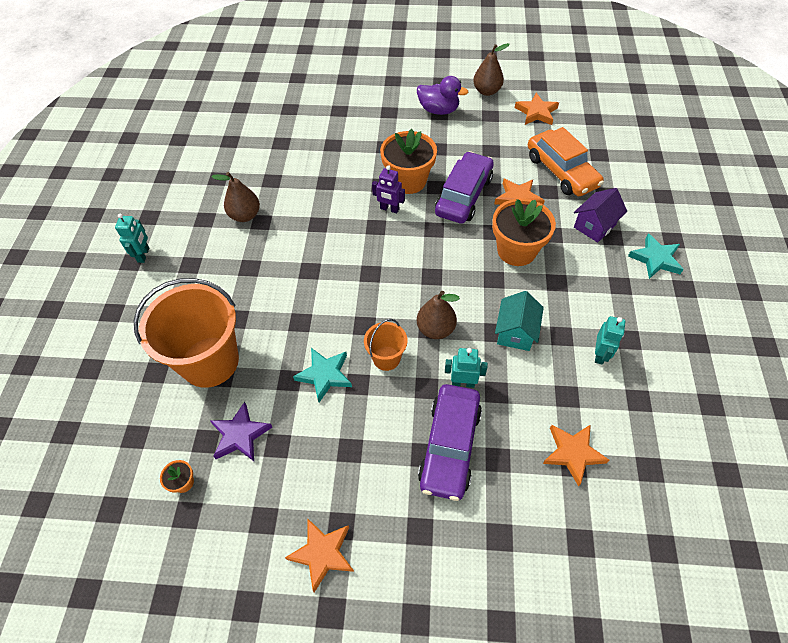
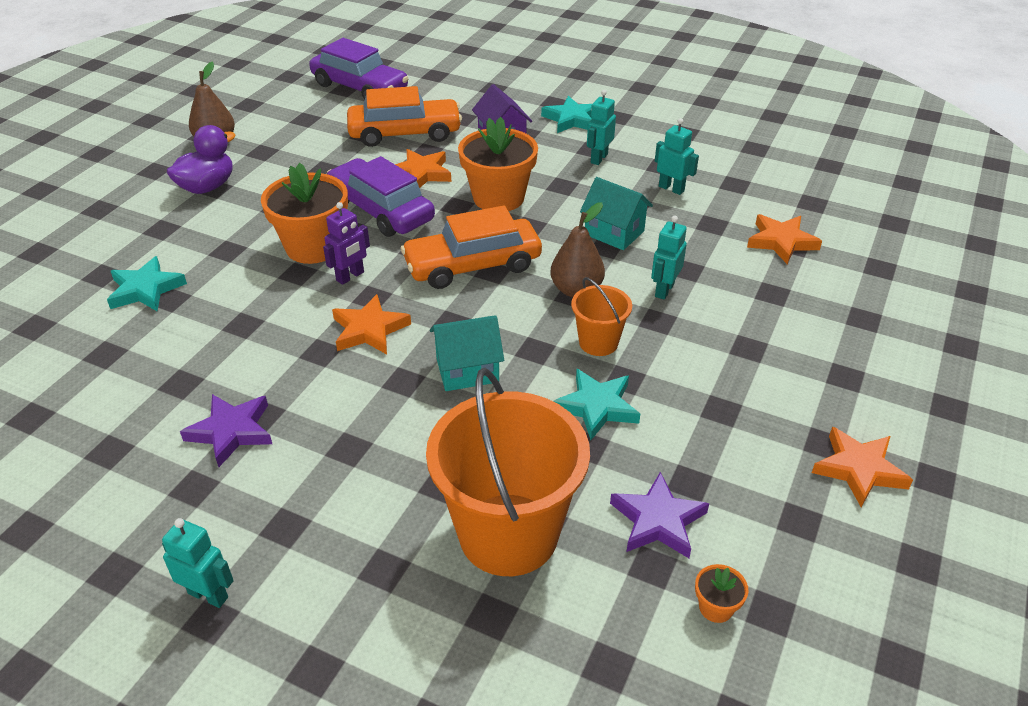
camera: 70 degrees left, 15 degrees down
(245, 215) = (231, 431): brown pear -> purple star
(330, 297) = (467, 370): none -> turquoise house
(335, 132) = (145, 289): none -> turquoise star
(432, 263) = (472, 265): none -> orange car
(449, 446) = (744, 323): purple car -> purple car (360, 87)
(536, 112) = (294, 120): orange star -> orange star (369, 330)
(610, 294) = (598, 158): none -> turquoise robot

